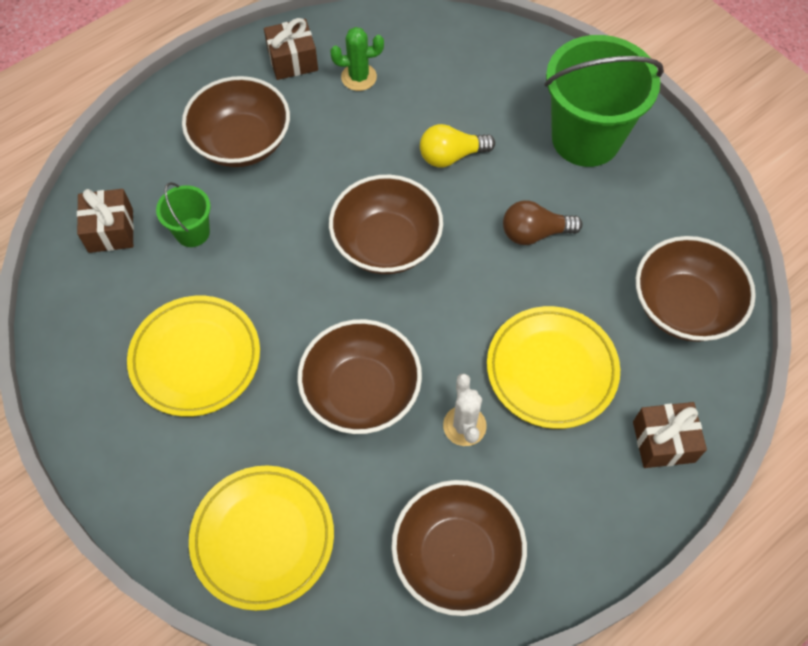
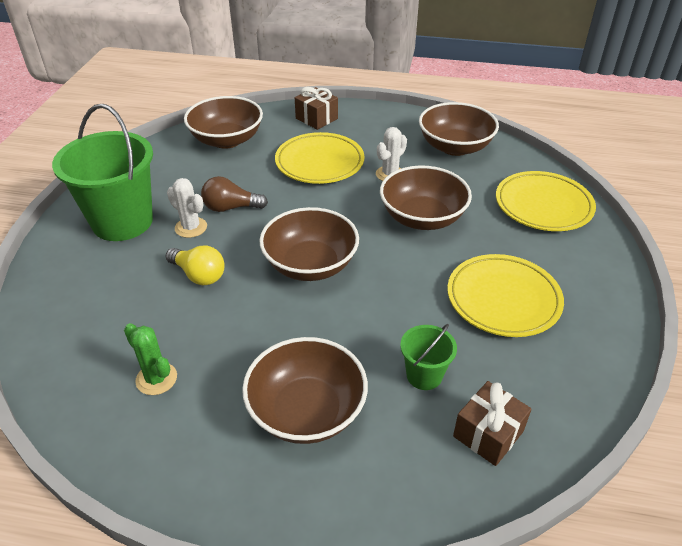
camera: 130 degrees left, 20 degrees down
(292, 60) = (172, 445): brown gift -> none
(529, 184) = (191, 227): none -> white cactus
(534, 233) = (231, 208): brown light bulb -> brown light bulb turned 135 degrees clockwise

